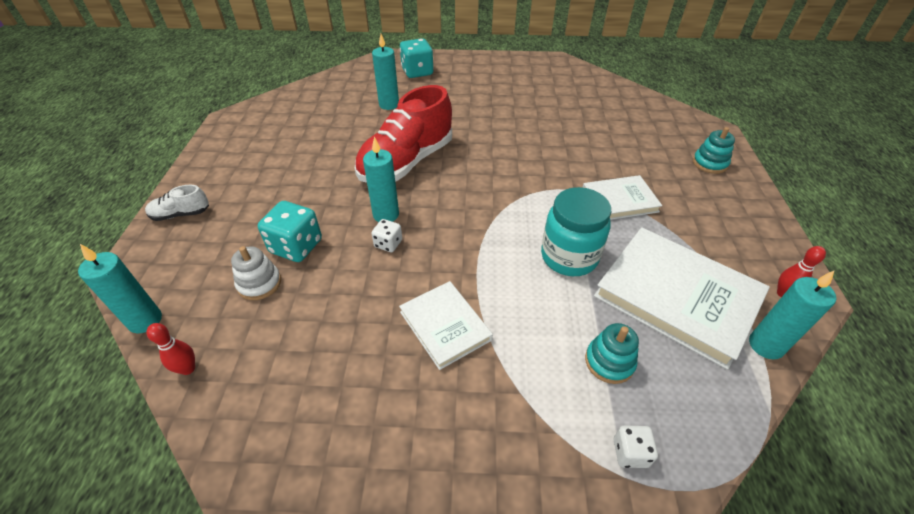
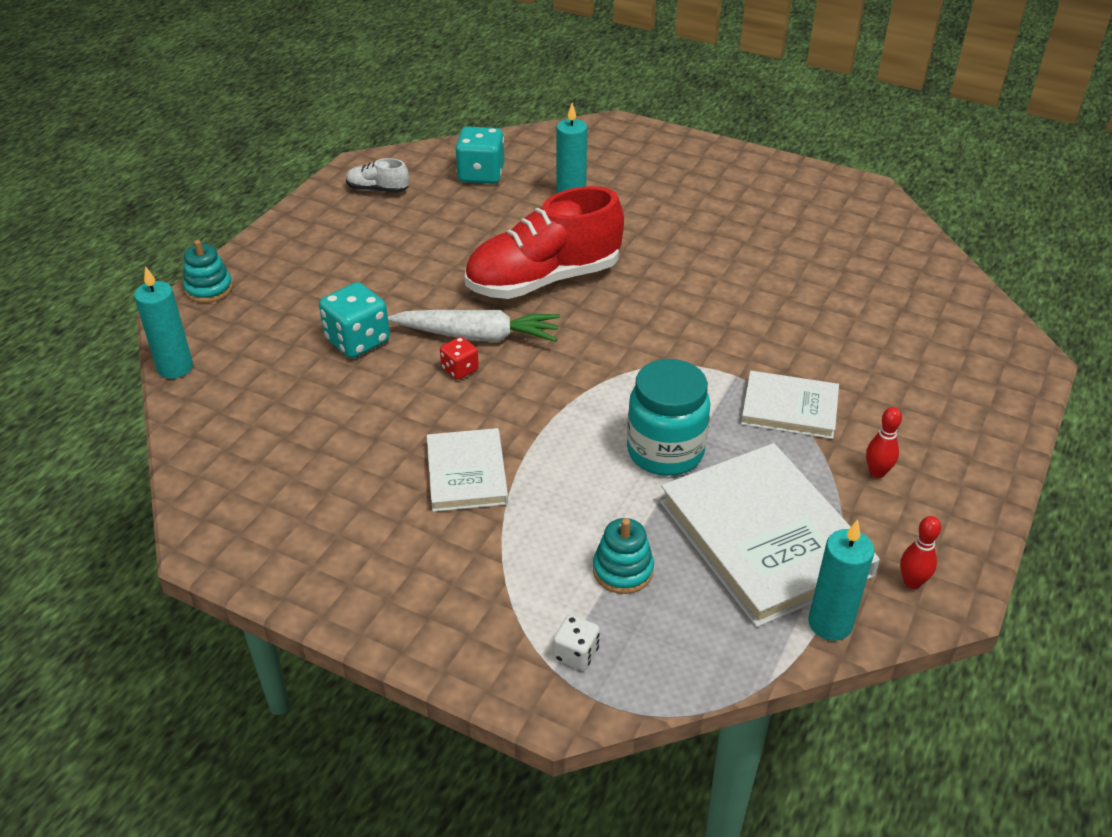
camera: 25 degrees right, 5 degrees down
(181, 214) = (255, 269): white shoe -> white shoe (377, 190)
(188, 369) = (194, 425): red bowling pin -> red bowling pin (877, 472)
(259, 283) = (299, 367): white stacking toy -> none
(386, 215) = (478, 336): turquoise candle -> white carrot
(388, 244) = (460, 369): white dice -> red dice
(417, 72) = (641, 158): turquoise dice -> turquoise dice (481, 174)
(709, 163) = (970, 401): turquoise stacking toy -> turquoise stacking toy (209, 289)

